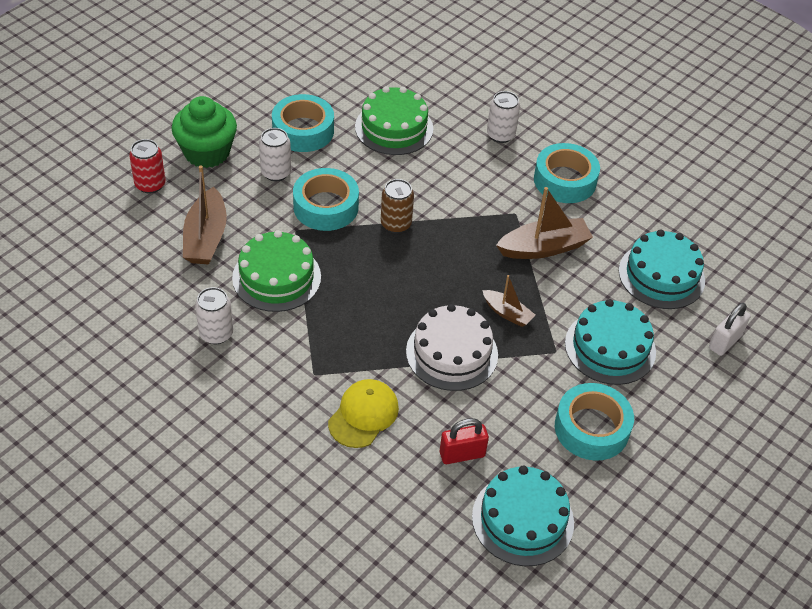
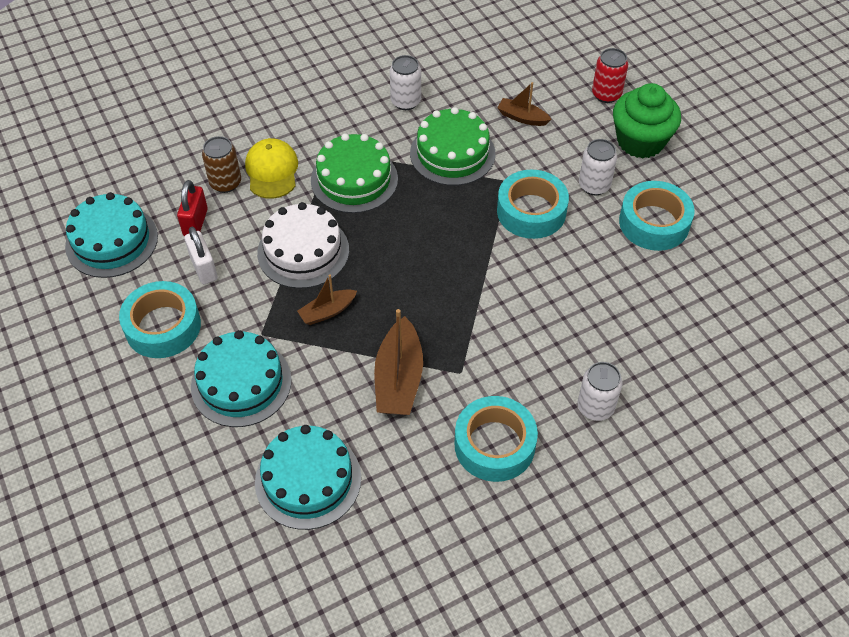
camera: 115 degrees right, 5 degrees up
(206, 237) = (522, 117): brown boat -> brown boat, size x0.58
(363, 415) = (272, 171): yellow cap -> yellow cap turned 150 degrees counterclockwise
(394, 128) = (637, 304): green cake -> green cake (354, 179)
(396, 224) = (485, 260): brown can -> brown can (225, 183)
(724, 342) = (189, 498): white padlock -> white padlock (204, 268)

